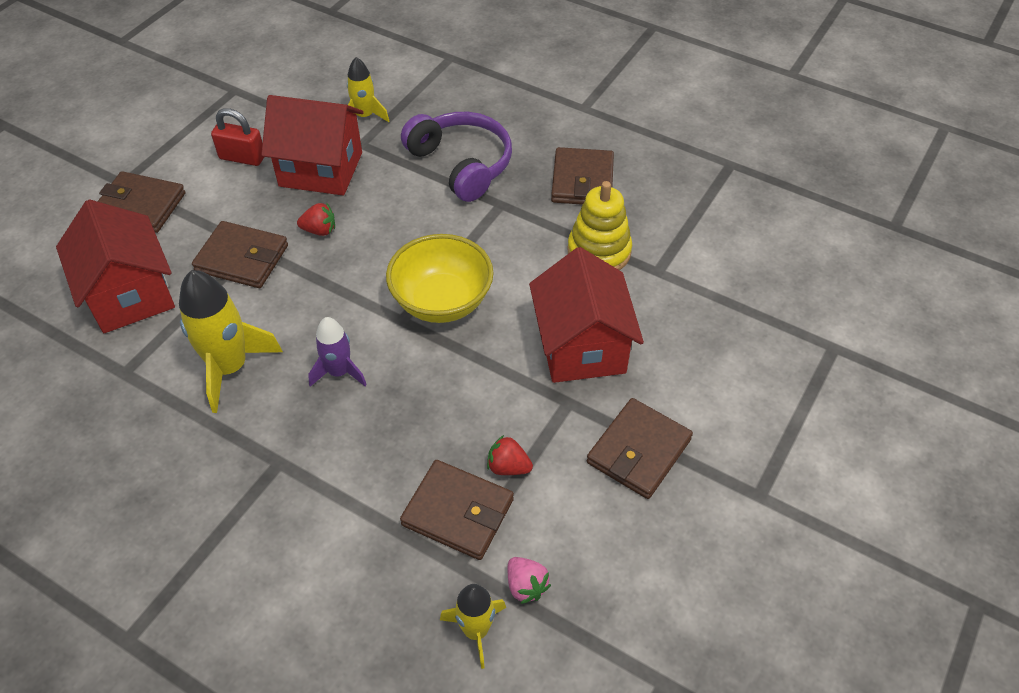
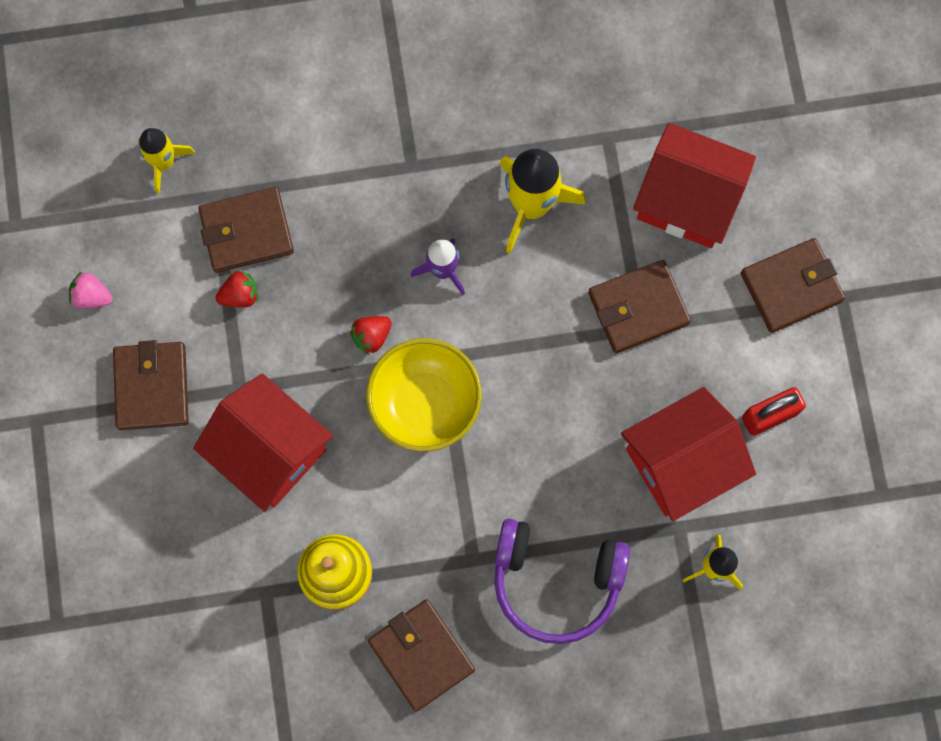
camera: 140 degrees right, 25 degrees up
(319, 230) = (605, 392): red strawberry -> red strawberry (371, 336)
(526, 586) = (155, 217): pink strawberry -> pink strawberry (92, 296)

